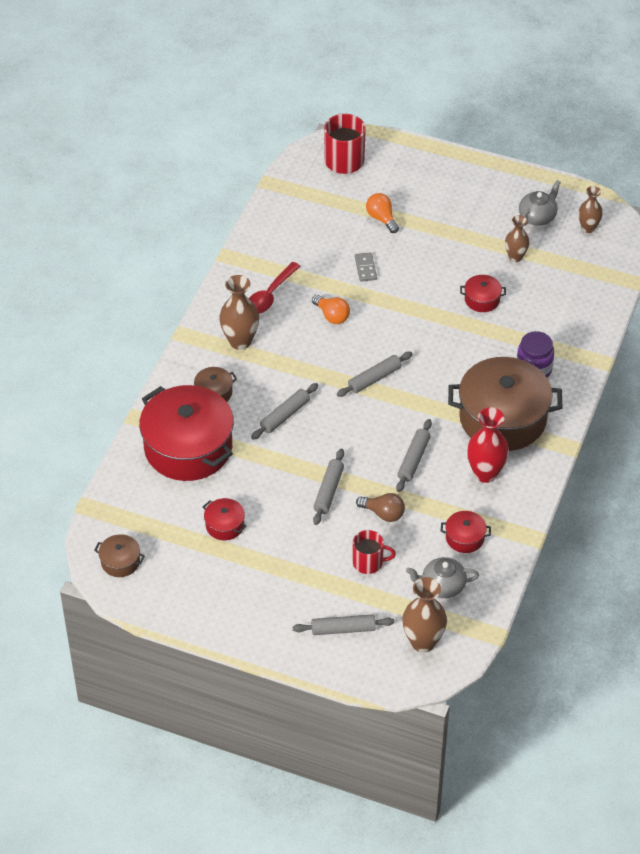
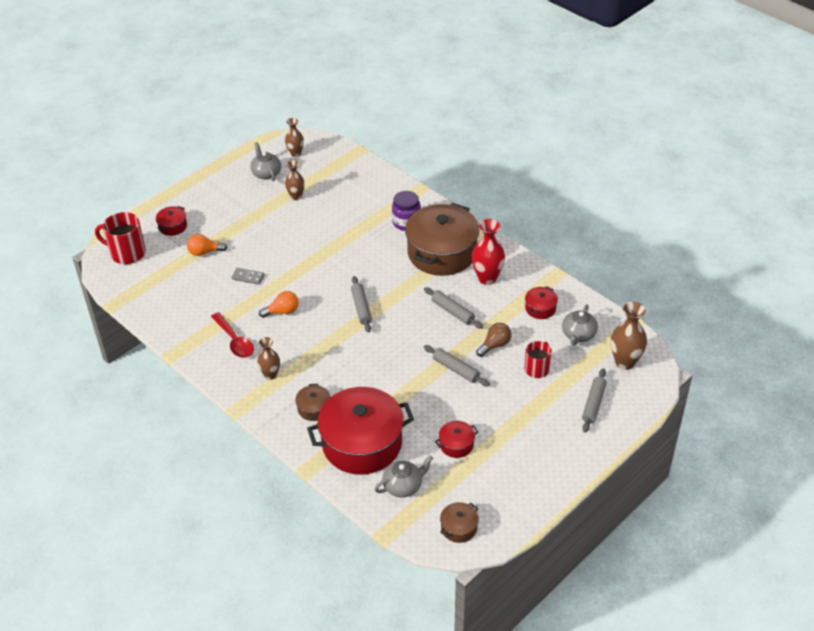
camera: 65 degrees left, 5 degrees down
(151, 500) = (403, 486): none -> grey teapot
(240, 341) = (270, 375): brown vase -> brown vase, size x0.64
(285, 415) = (365, 371): grey rolling pin -> none
(482, 299) = (324, 226): red pot -> red pot (173, 226)

